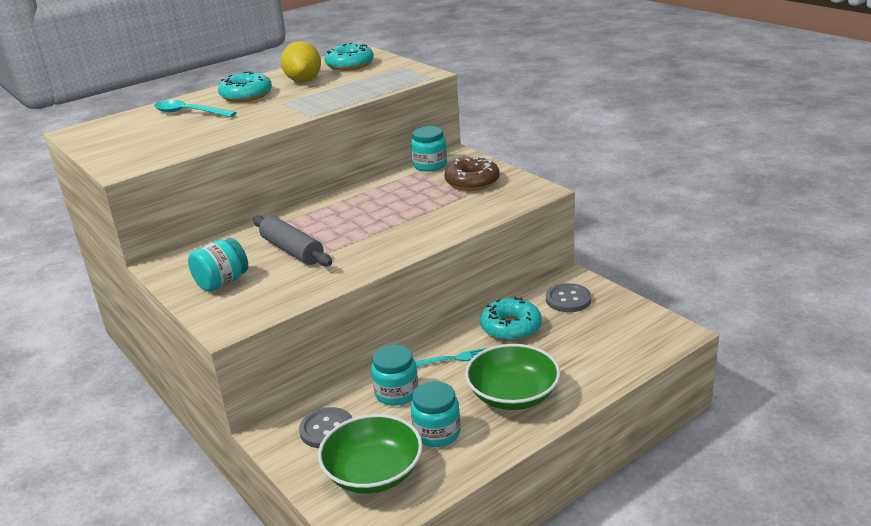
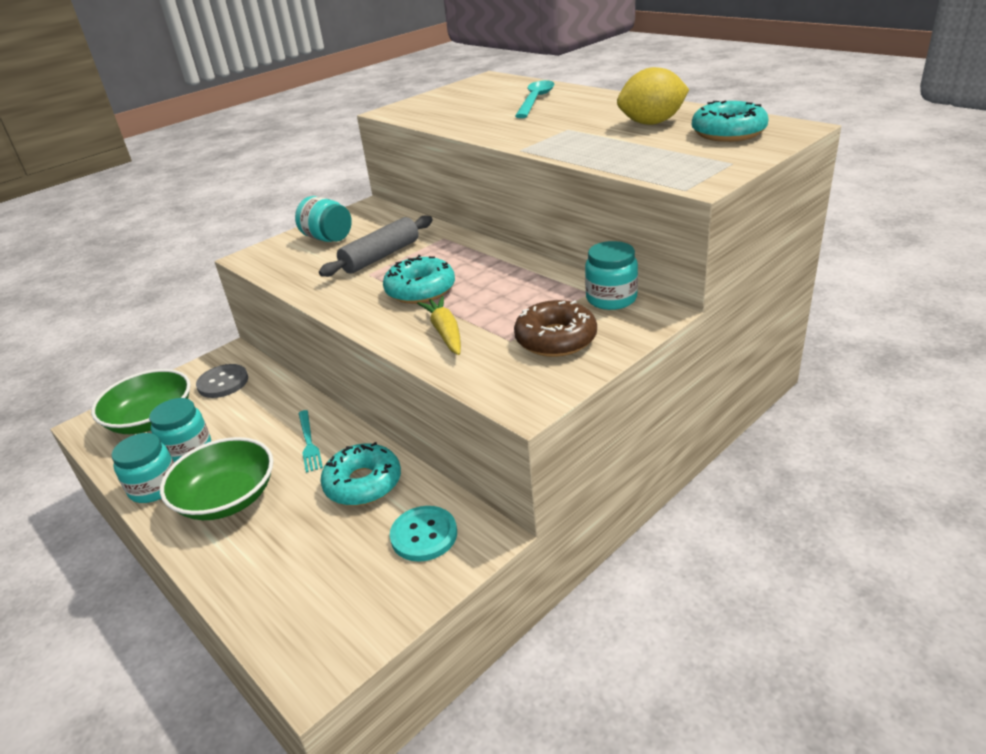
camera: 85 degrees right, 5 degrees up
(246, 95) = (592, 110): turquoise donut -> turquoise donut (420, 290)
(396, 393) = (261, 413): turquoise jar -> turquoise jar (154, 487)
(445, 217) = (445, 332): none -> yellow carrot
(568, 299) = (424, 535): grey button -> turquoise button

